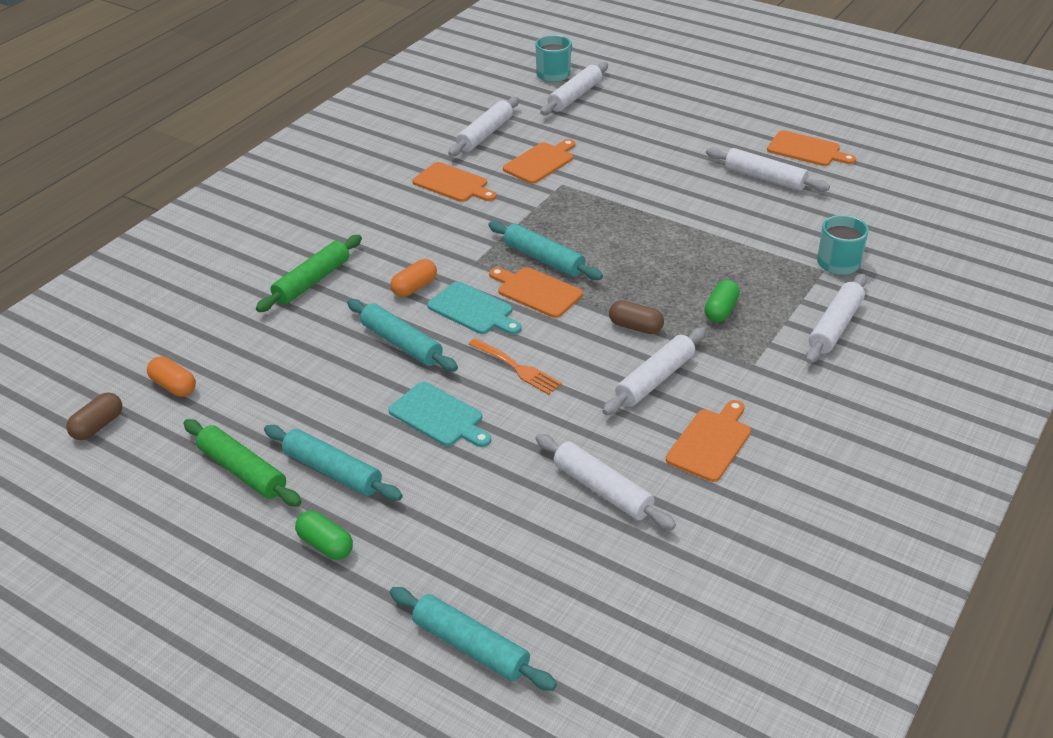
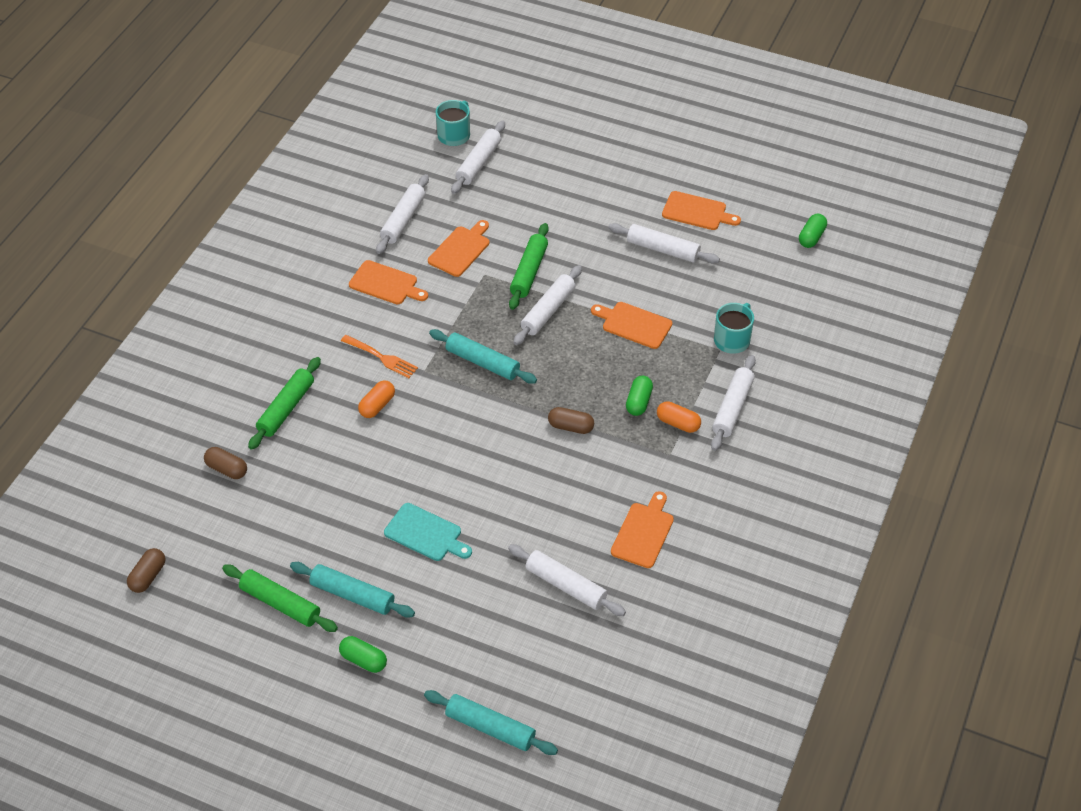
camera: 10 degrees left, 10 degrees up
(174, 386) = (199, 530): orange capsule -> orange capsule (678, 423)
(227, 331) = (227, 469): none -> brown capsule
(402, 343) = (379, 465): turquoise rolling pin -> none
(473, 310) = (432, 424): turquoise cutting board -> none
(517, 368) = (480, 479): orange fork -> orange fork (381, 357)
(536, 291) = (482, 398): orange cutting board -> orange cutting board (634, 324)
(612, 186) = (529, 272): none -> green rolling pin
(655, 379) = (593, 478): white rolling pin -> white rolling pin (548, 311)
(937, 180) = (811, 237): none -> green capsule

